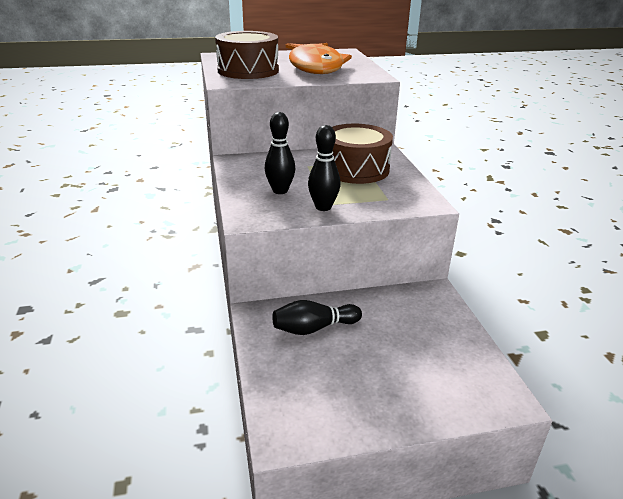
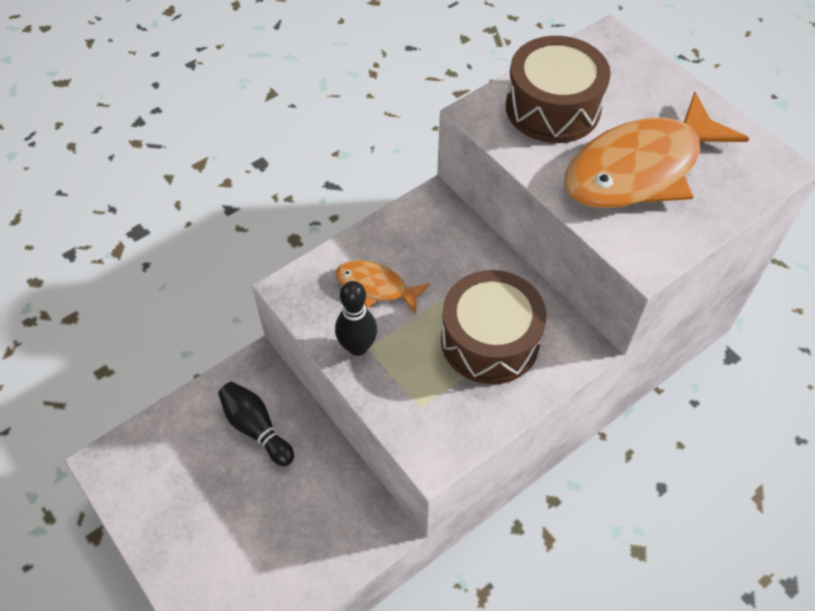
camera: 65 degrees right, 25 degrees up
(280, 191) = (375, 287): black bowling pin -> orange fish

